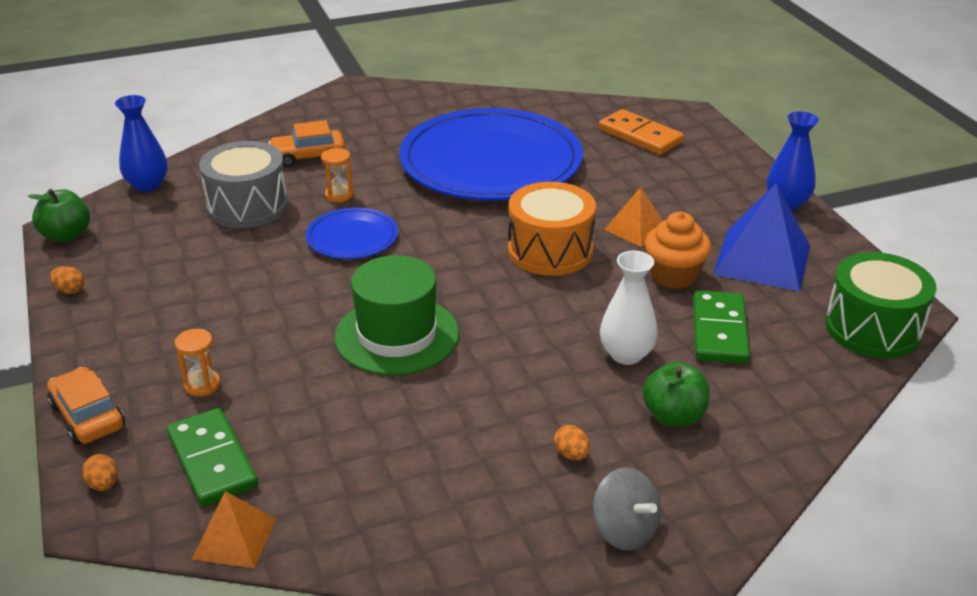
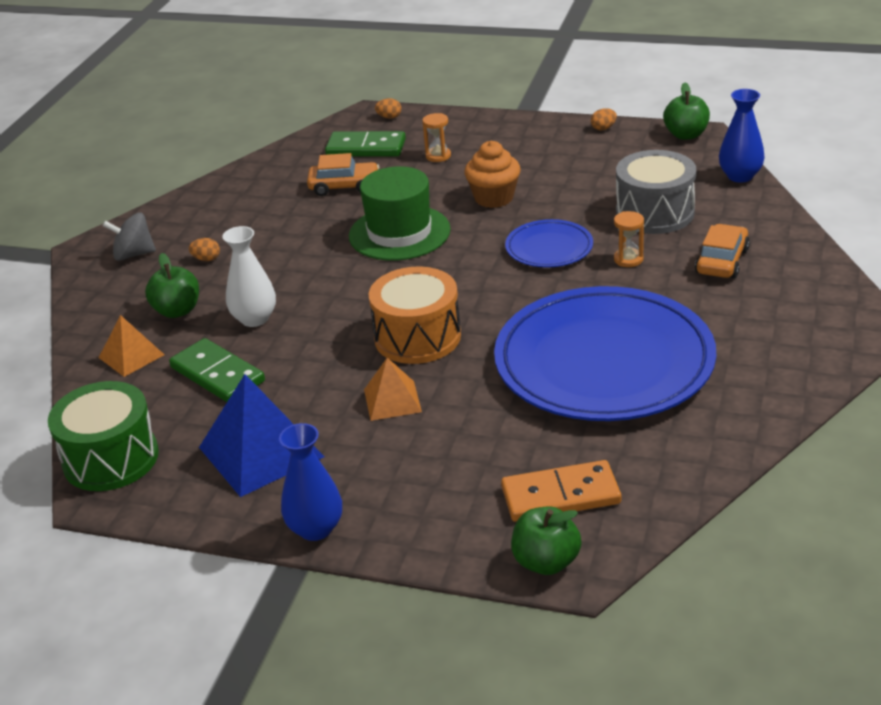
camera: 130 degrees right, 0 degrees up
(87, 416) = (454, 119): orange car -> orange car (344, 186)
(234, 538) = (300, 144): orange pyramid -> orange pyramid (131, 356)
(674, 276) = (305, 387): orange cupcake -> orange cupcake (494, 198)
(696, 123) = (546, 562): none -> green apple

